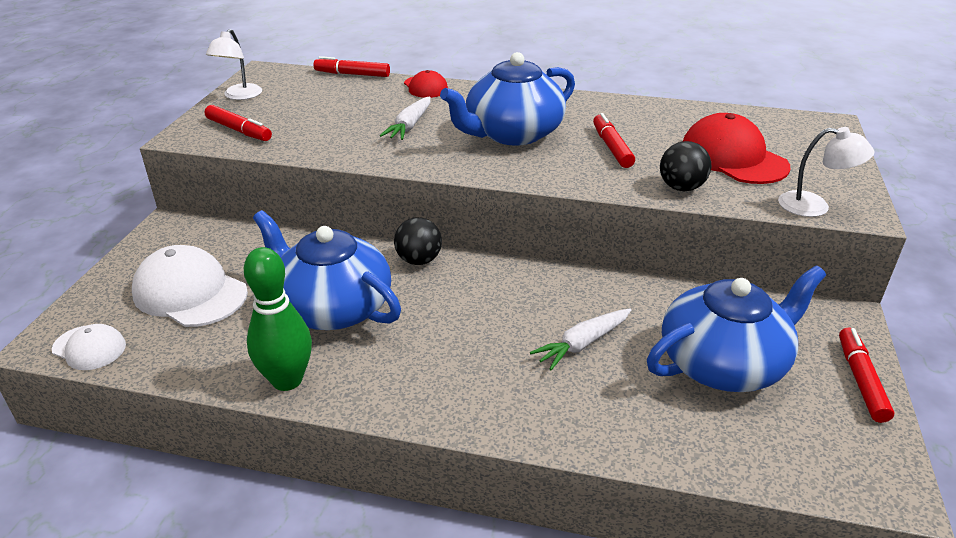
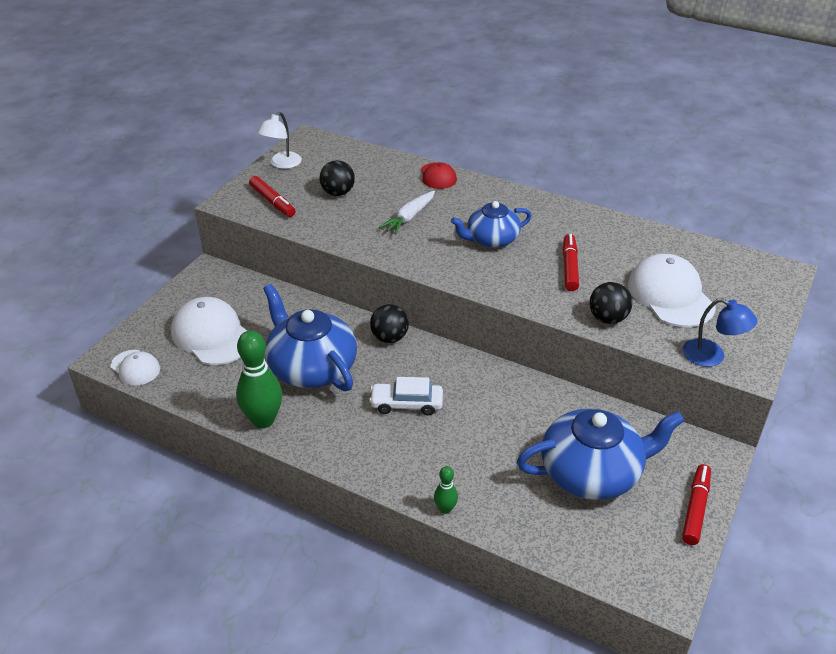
camera: 15 degrees right, 5 degrees up
(316, 113) = (338, 193): none -> black ball
(352, 74) = (381, 152): red marker -> none
(468, 328) = (406, 404): none -> white car
(512, 133) = (491, 239): blue teapot -> blue teapot, size x0.63
(569, 443) = (445, 509): none -> green bowling pin
(583, 344) = (489, 434): white carrot -> none
(733, 158) = (670, 295): red cap -> white cap
(814, 206) = (712, 356): white lamp -> blue lamp

